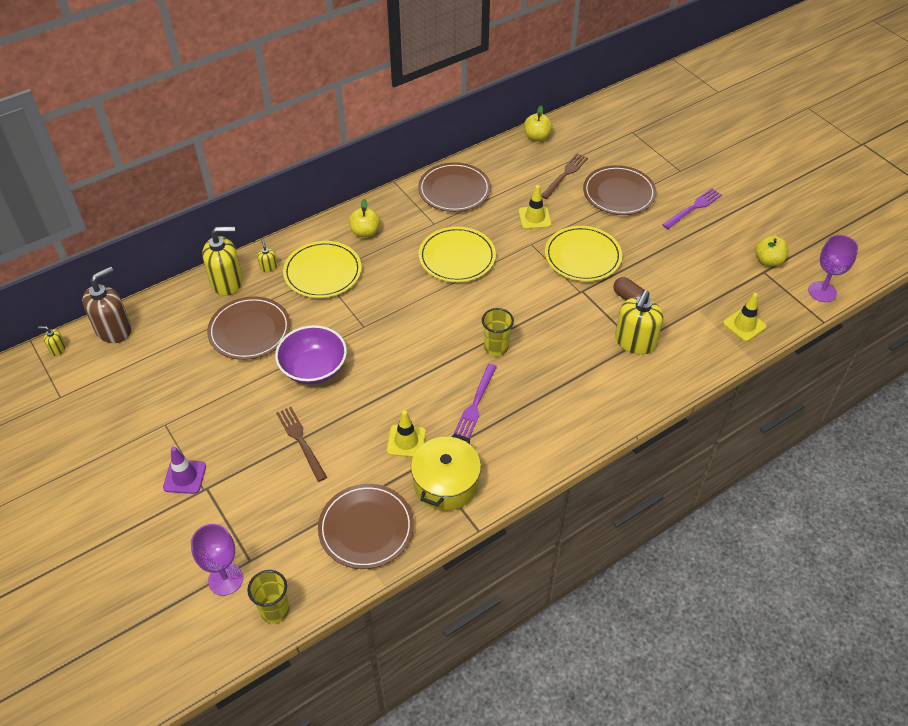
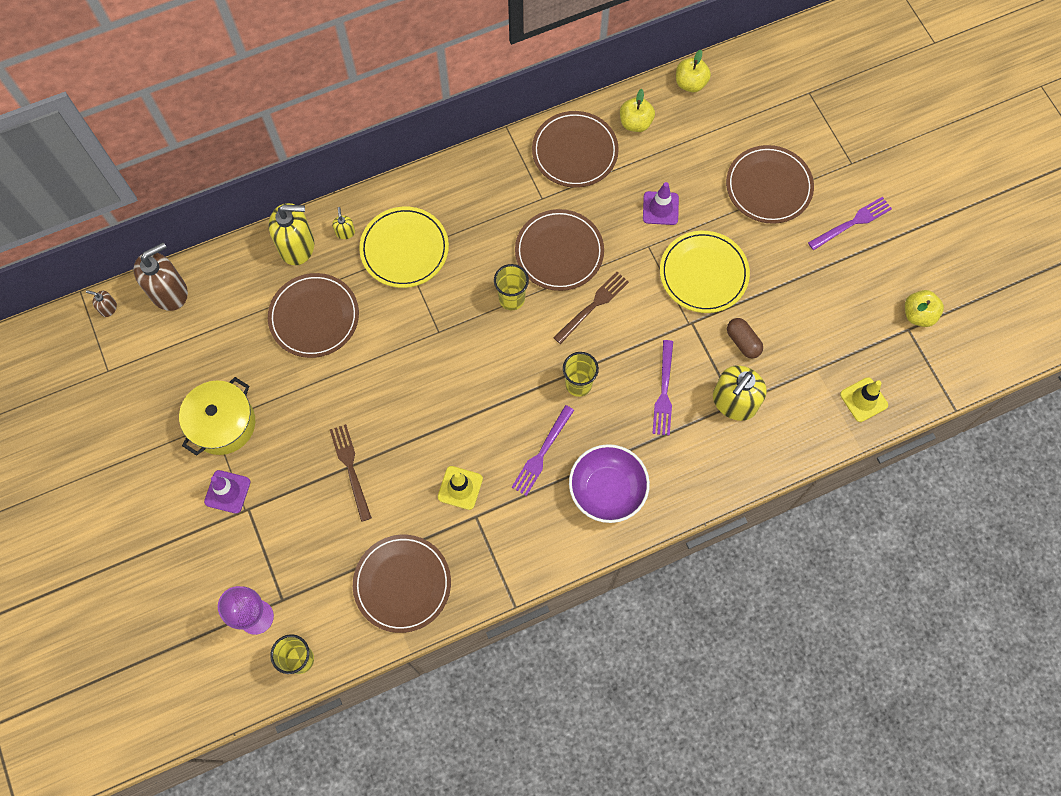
camera: 10 degrees right, 20 degrees up
(58, 349) = (108, 308): yellow soap dispenser -> brown soap dispenser
(313, 368) = (376, 378): purple bowl -> purple bowl (607, 490)
(365, 232) = (461, 199): yellow apple -> yellow apple (635, 123)
(423, 294) = (512, 299): none -> yellow cup
(446, 483) = (492, 546): yellow pot -> yellow pot (223, 424)
(457, 257) = (559, 252): yellow plate -> brown plate
(534, 218) = (660, 208): yellow traffic cone -> purple traffic cone
(565, 175) = (711, 148): brown fork -> brown fork (593, 306)
(572, 343) = (664, 391): none -> purple fork
(822, 292) = (967, 368): purple goblet -> none

